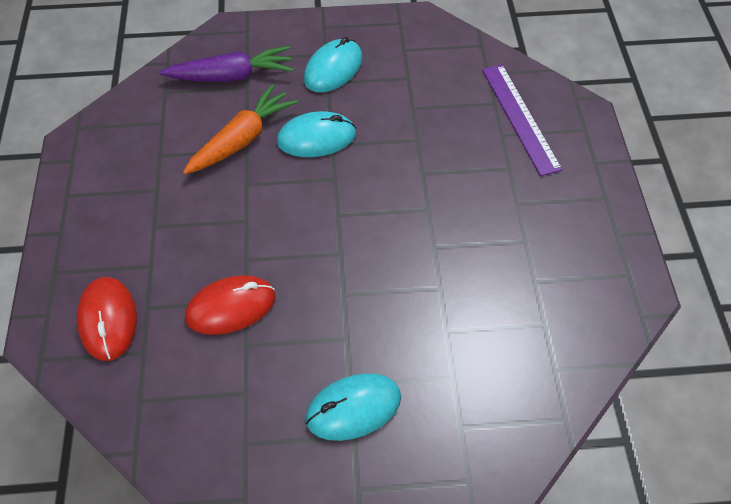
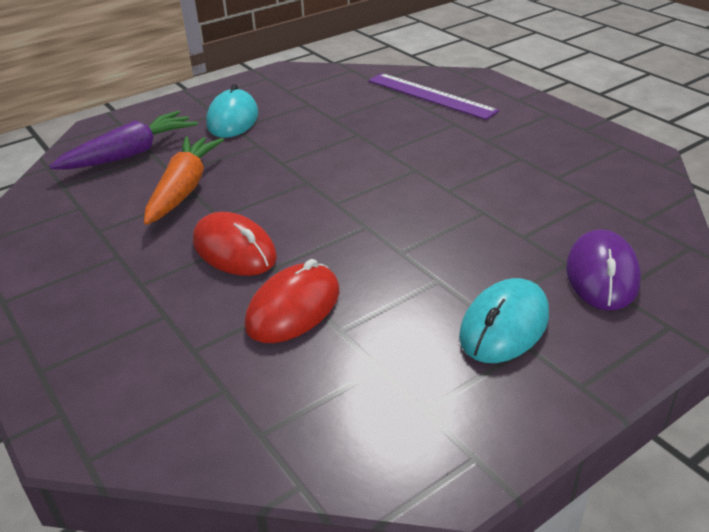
camera: 30 degrees left, 20 degrees down
(108, 320) = (152, 381): red mouse -> red mouse (234, 250)
(316, 138) = (261, 163): turquoise mouse -> none
(467, 405) = (602, 275): none -> purple mouse

